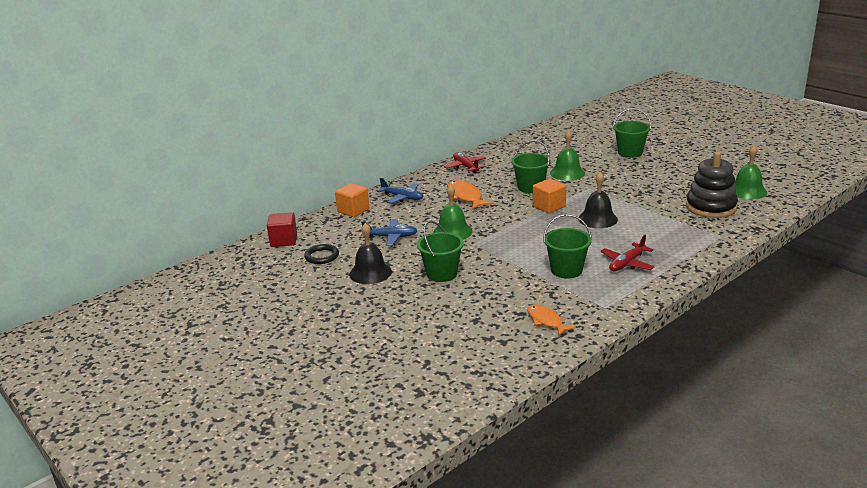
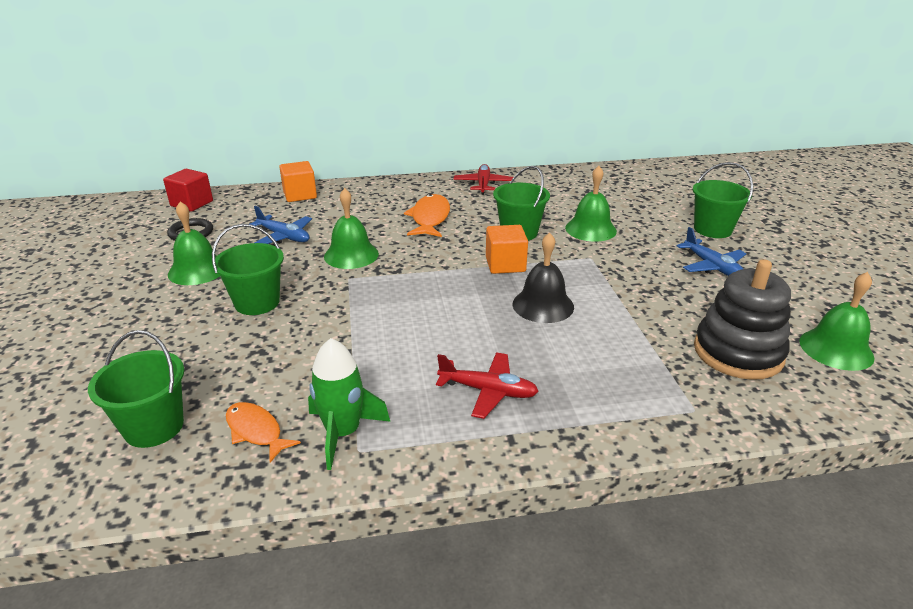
camera: 30 degrees right, 5 degrees up
(370, 273) = (197, 270): black bell -> green bell
(402, 197) = (366, 197): blue plane -> blue plane (712, 267)
(546, 321) = (256, 431): orange fish -> orange fish turned 45 degrees counterclockwise
(566, 270) = (396, 363): green bucket -> green bucket (154, 427)
(588, 304) = (343, 433): none -> green rocket
(627, 263) = (488, 391): red plane -> red plane turned 150 degrees counterclockwise

